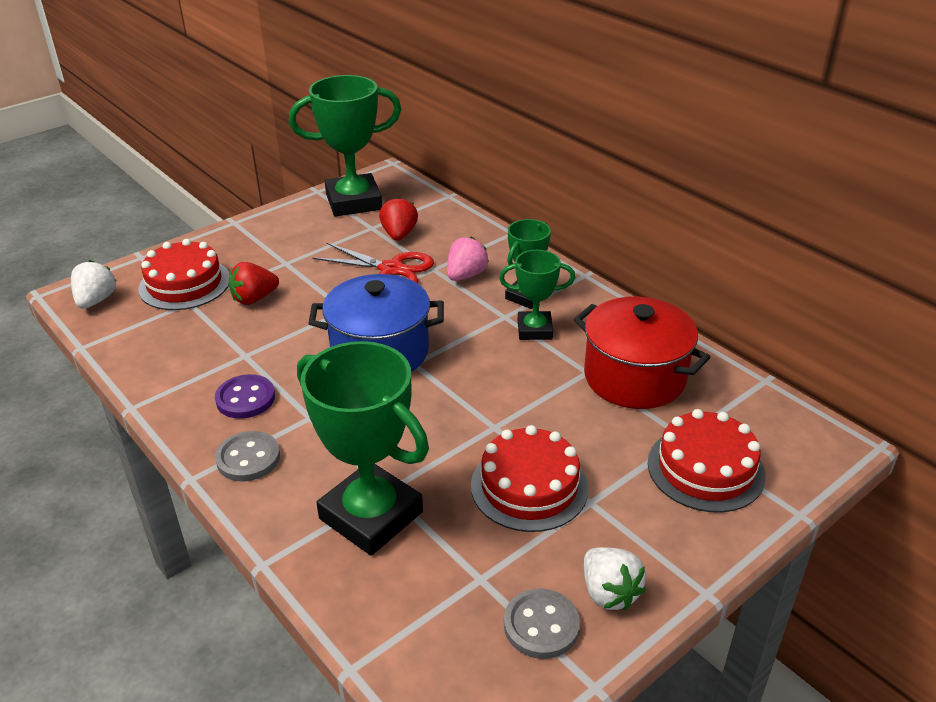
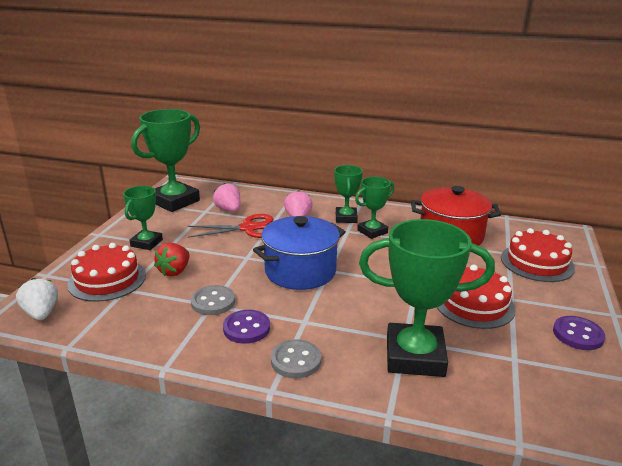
camera: 35 degrees left, 10 degrees down
(266, 251) = (146, 243): none -> green trophy
(399, 235) = (228, 210): red strawberry -> pink strawberry
(541, 625) = (573, 365): grey button -> grey button (213, 302)
(609, 592) = (578, 334): white strawberry -> purple button

